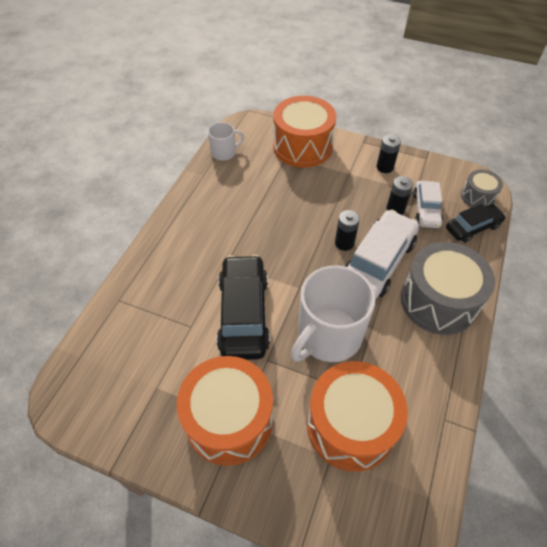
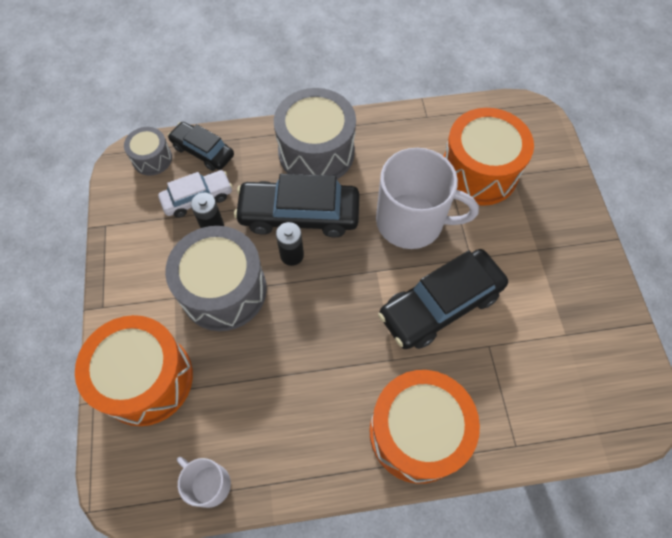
camera: 120 degrees left, 10 degrees up
(229, 420) = (543, 258): orange drum -> orange drum (417, 432)
(339, 197) = (223, 290): none -> grey drum
(378, 262) = (299, 215): white car -> black car
(385, 167) = (143, 263): black battery -> none

